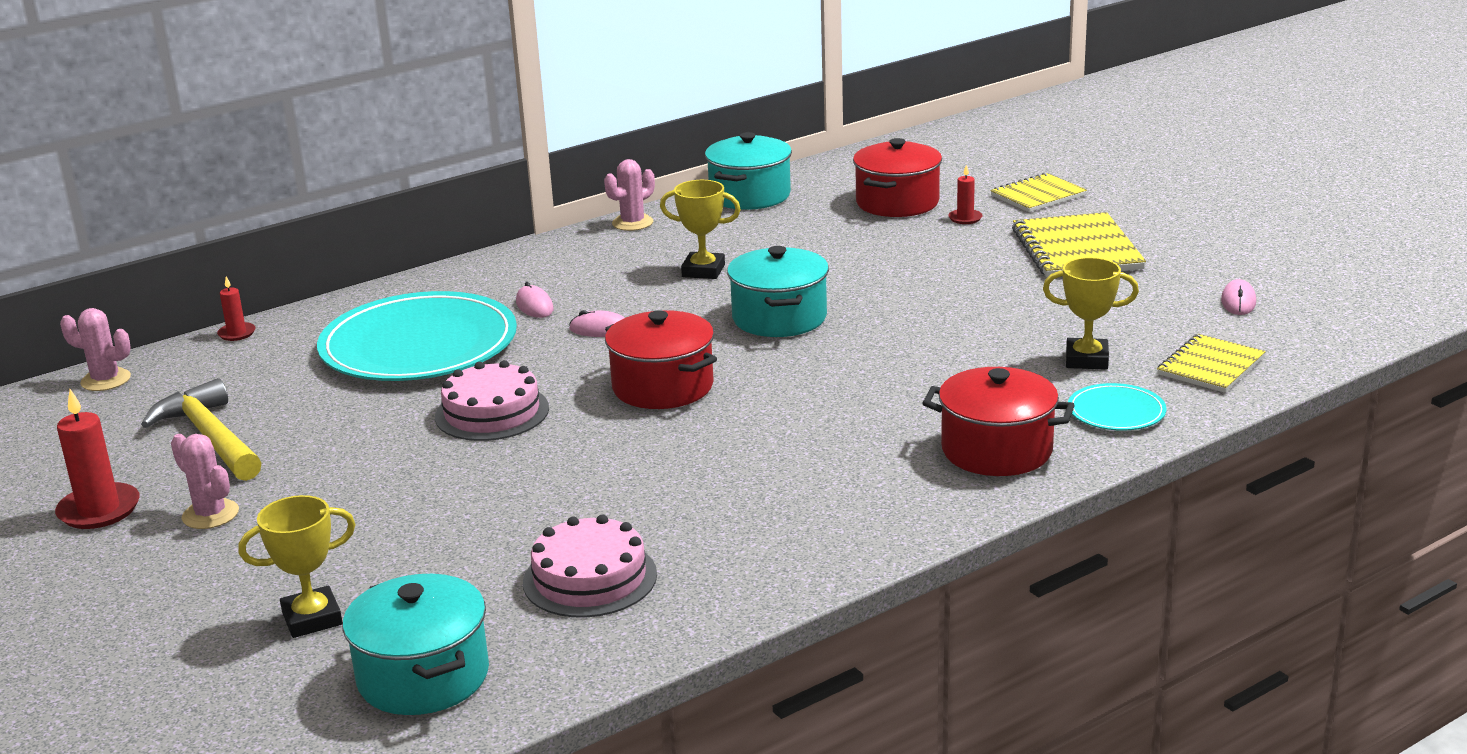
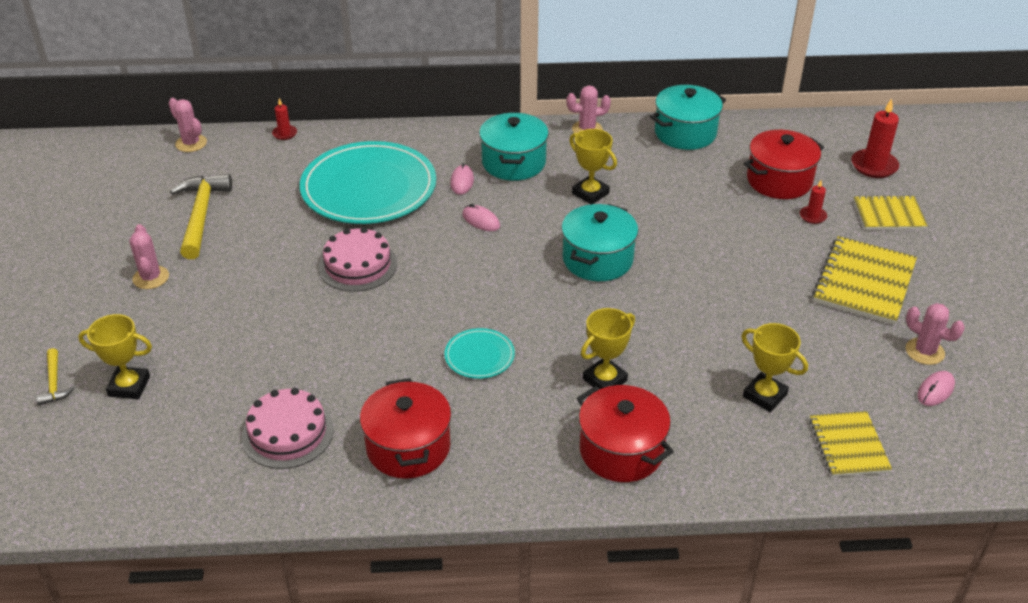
camera: 30 degrees right, 15 degrees up
(99, 510) = (105, 247): red candle -> red candle (874, 166)
(192, 656) = (54, 383): none -> yellow hammer
(423, 676) = (141, 463): turquoise pot -> turquoise pot (513, 163)
(663, 387) = (471, 289): red pot -> red pot (408, 447)
(909, 405) = (605, 380): none -> yellow trophy
(1116, 412) = (736, 456): turquoise plate -> turquoise plate (479, 356)
(1194, 279) = (924, 351): none -> pink cactus
(1210, 366) = (848, 445): yellow notebook -> yellow notebook turned 75 degrees counterclockwise

